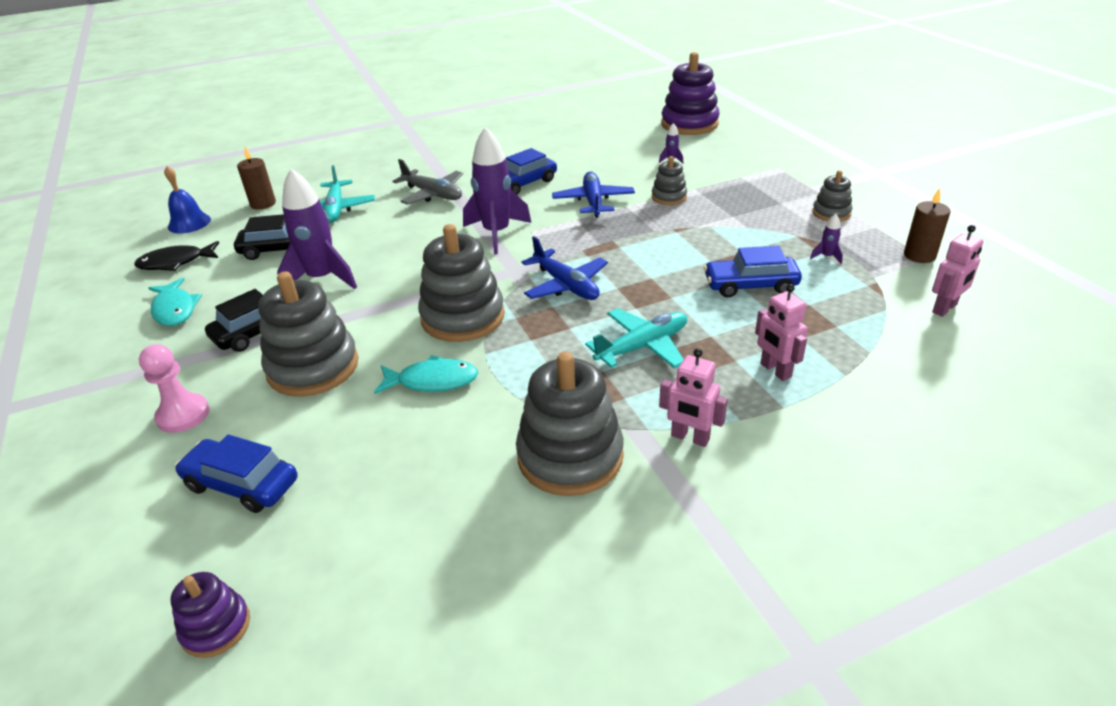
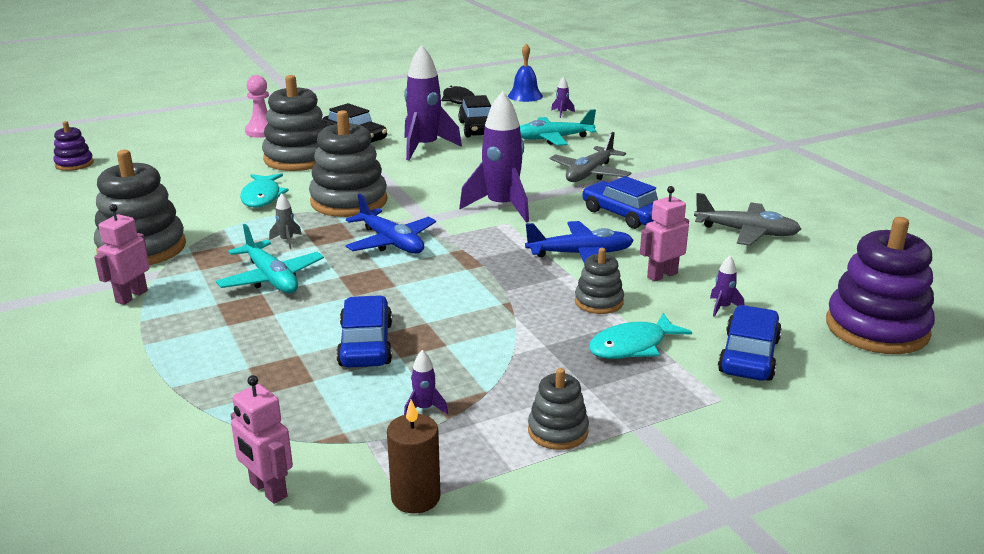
camera: 85 degrees right, 10 degrees down
(175, 309) = (391, 111): turquoise fish -> turquoise fish (632, 346)
(242, 484) = (184, 155): blue car -> blue car (749, 356)
(263, 204) = (562, 113): brown candle -> purple rocket
(557, 347) = (287, 240): none -> grey rocket
(560, 145) = (746, 232): none -> grey plane
(566, 285) = (391, 242): blue plane -> blue plane turned 90 degrees counterclockwise
(775, 370) = (200, 345): pink robot -> pink robot (662, 275)

